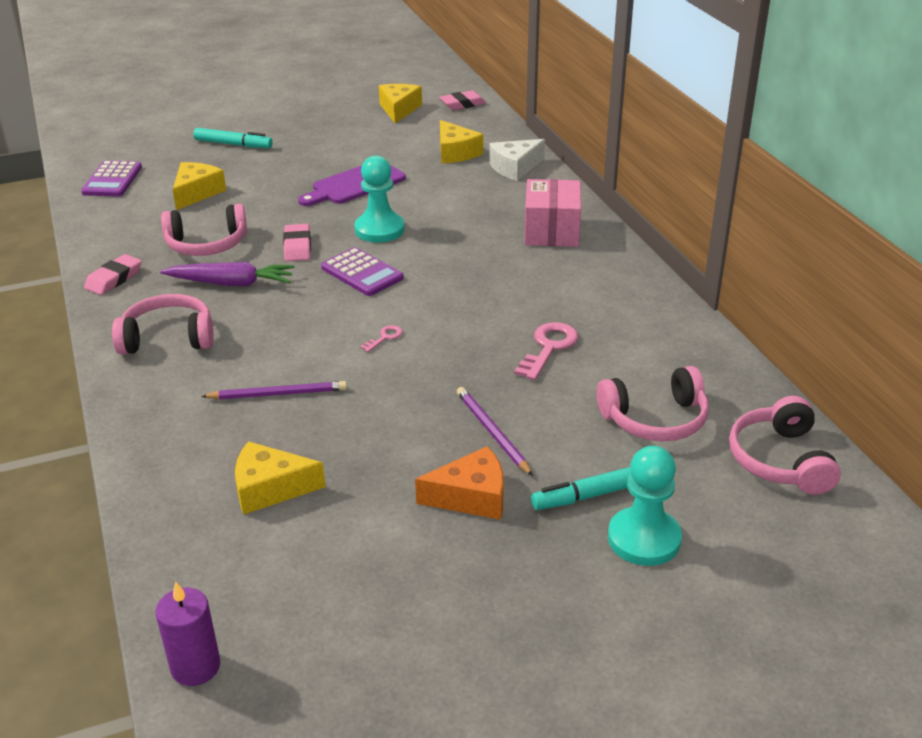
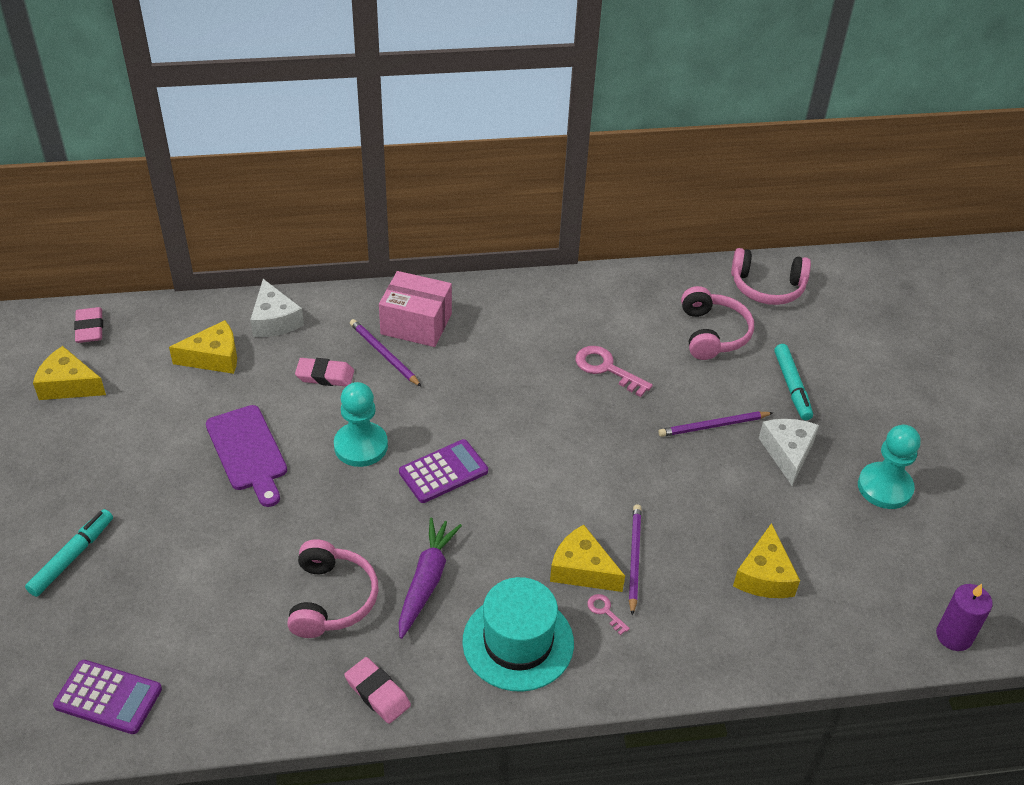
camera: 80 degrees left, 10 degrees up
(168, 338) = (518, 642): pink headphones -> turquoise hat
(196, 193) = (194, 603): yellow cheese -> yellow cheese (582, 569)
(297, 247) = (369, 518): pink eraser -> pink eraser (325, 376)
(385, 337) = (563, 471): pink key -> pink key (605, 611)
(471, 497) = (787, 453): orange cheese -> white cheese
(500, 222) = (384, 354): none -> purple pencil
(644, 539) = (839, 373): turquoise pawn -> turquoise pawn (884, 487)

